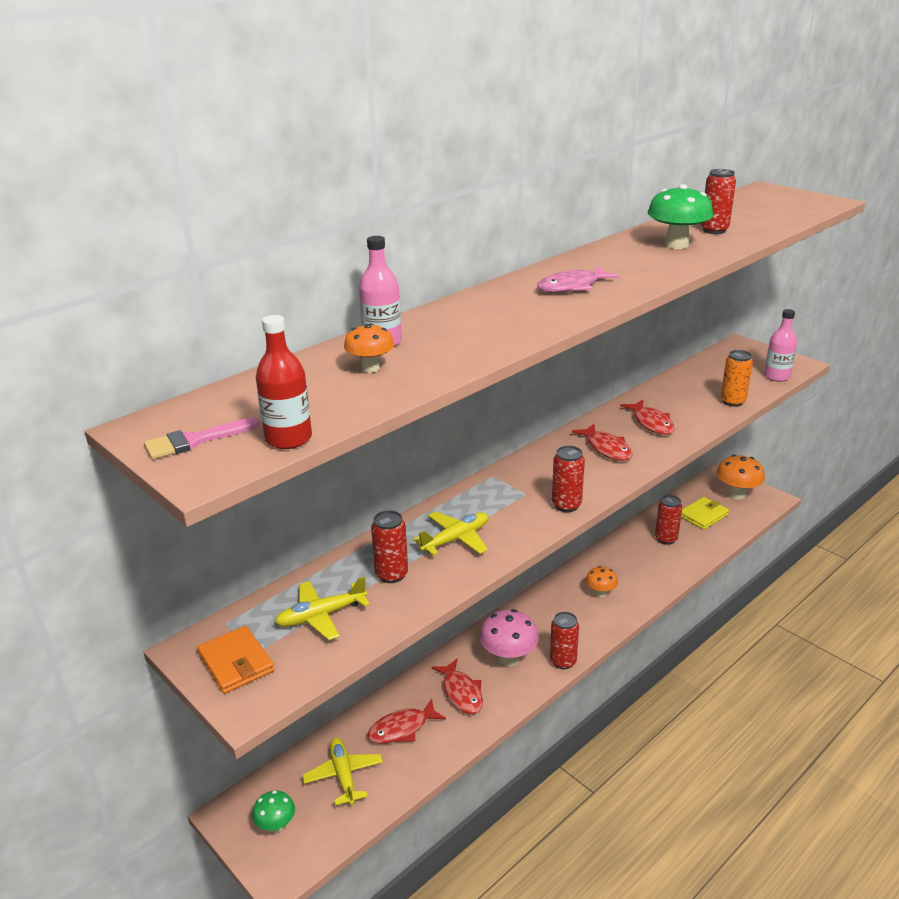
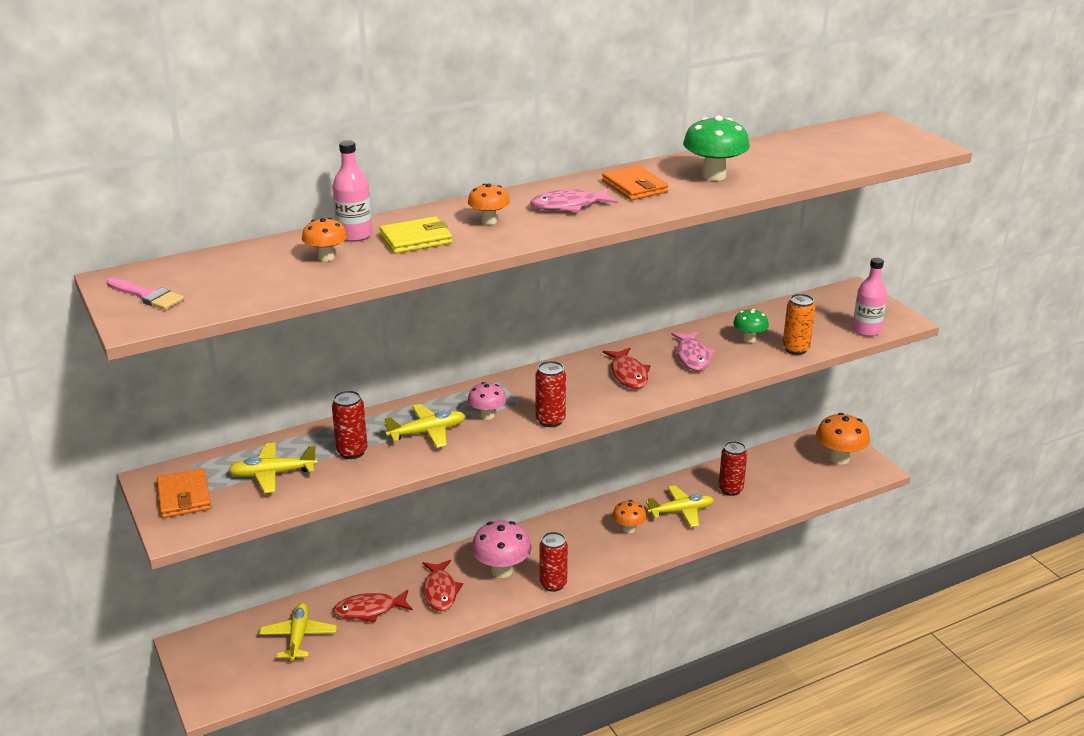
camera: 15 degrees right, 0 degrees up
(194, 441) = (147, 296): pink brush -> pink brush turned 135 degrees counterclockwise
(276, 825) = (222, 663): green mushroom -> green mushroom (749, 339)
(288, 439) = (217, 306): red bottle -> none
(503, 511) = (487, 415): none -> pink mushroom
(508, 310) = (489, 221): none -> orange mushroom
(616, 263) = (634, 187): none -> orange wallet
(636, 567) = (681, 511): none -> yellow plane
(651, 423) = (692, 357): red fish -> pink fish
(703, 515) = (787, 473): yellow wallet -> yellow wallet (416, 239)
(714, 230) = (769, 164): red can -> none

